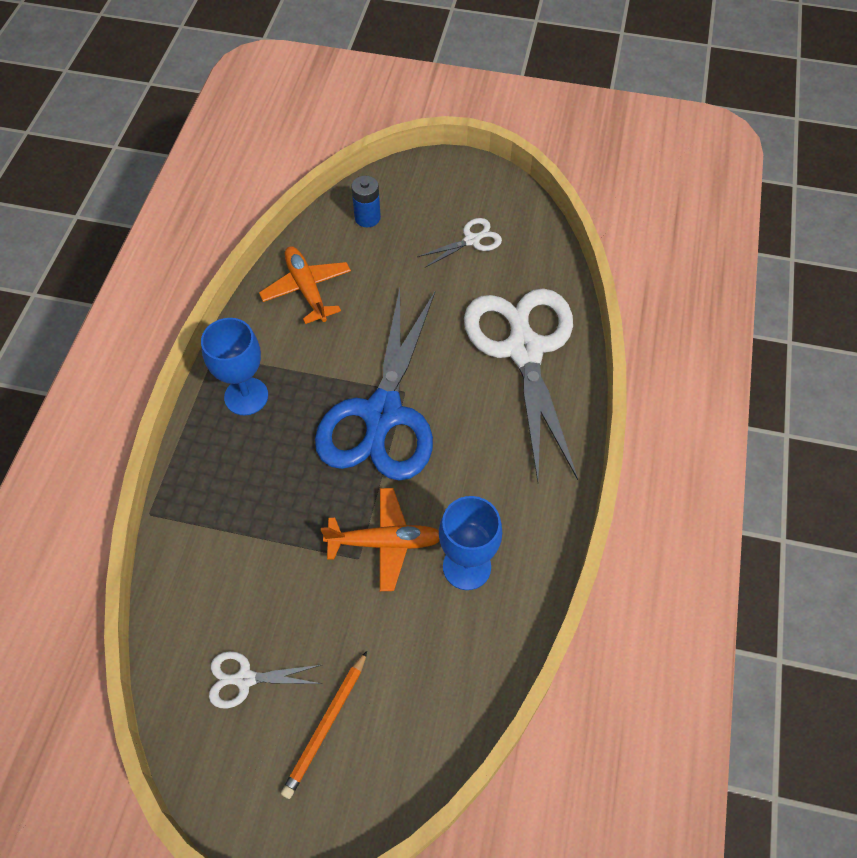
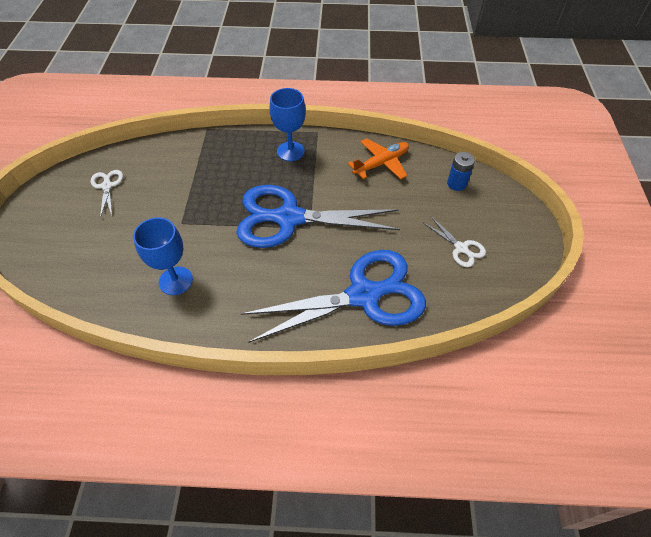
camera: 80 degrees right, 5 degrees down
(326, 725) = (75, 225): orange pencil -> none
(385, 542) = (193, 234): orange plane -> none
(524, 349) = (364, 295): white scissors -> blue scissors

